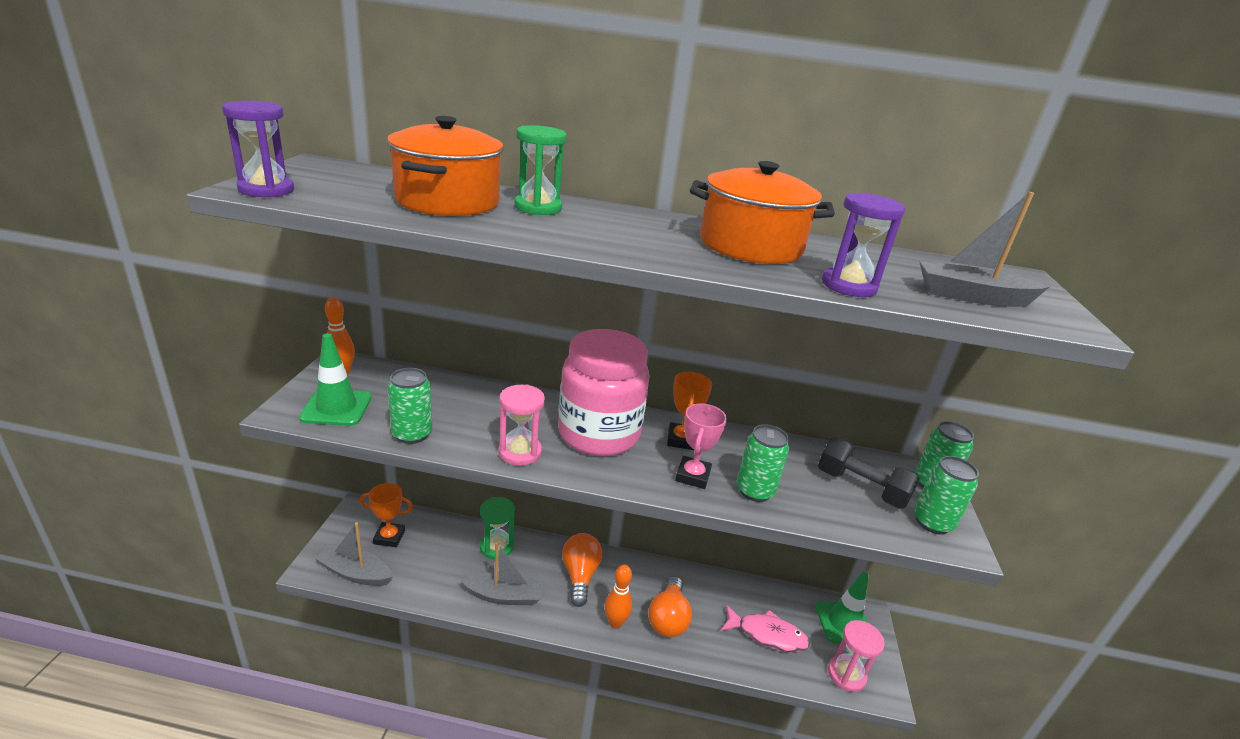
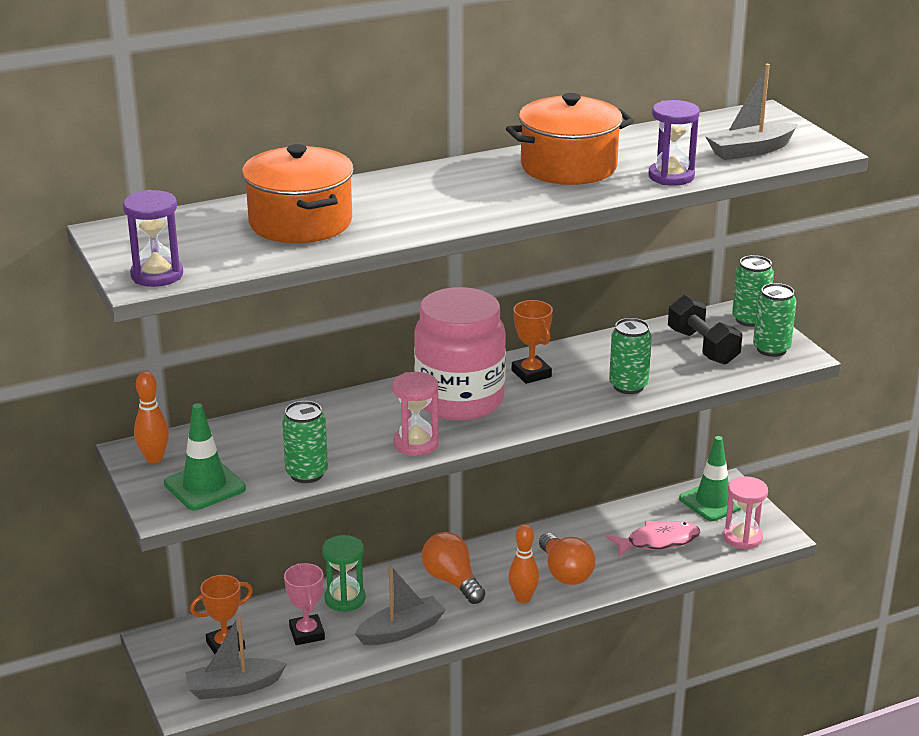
camera: 30 degrees left, 0 degrees up
(538, 208) = (372, 198): green hourglass -> none
(692, 476) = (571, 397): pink trophy -> pink trophy (307, 633)
(861, 488) = (702, 347): black dumbbell -> black dumbbell turned 60 degrees clockwise

